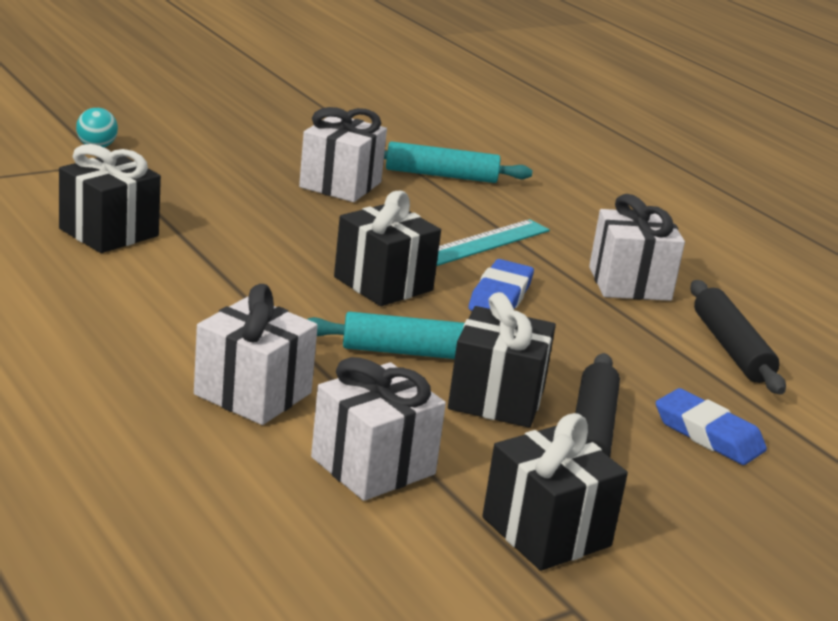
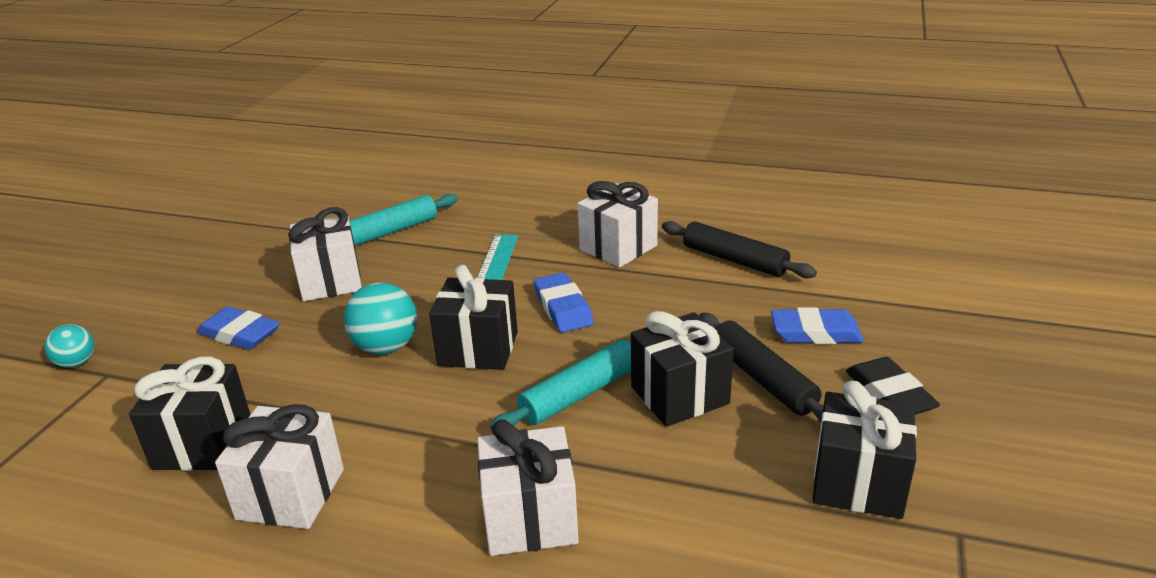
camera: 35 degrees left, 5 degrees up
(224, 184) = (240, 334): none -> blue eraser
(314, 246) = (386, 347): none -> turquoise ball
(373, 466) = (695, 517): white gift -> white gift (291, 494)
(694, 507) = (889, 394): none -> black eraser

